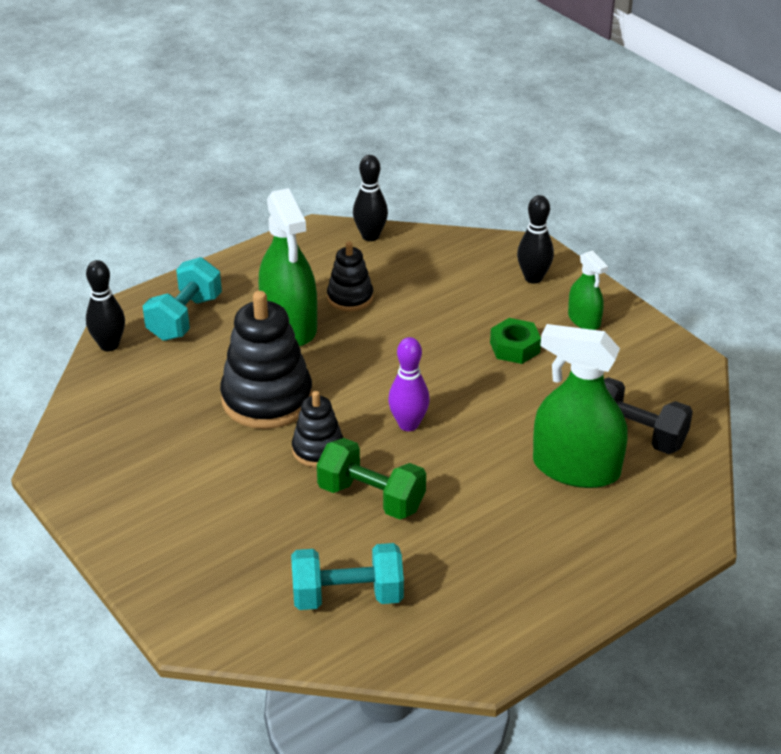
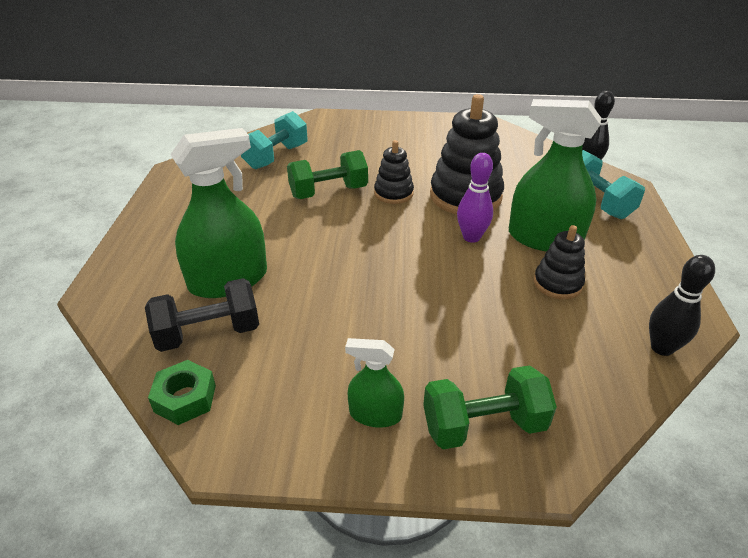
camera: 130 degrees right, 0 degrees up
(408, 424) = (371, 235): purple bowling pin -> purple bowling pin (471, 237)
(514, 347) = (390, 336): green nut -> green nut (185, 398)
(533, 278) = (483, 425): black bowling pin -> green dumbbell

